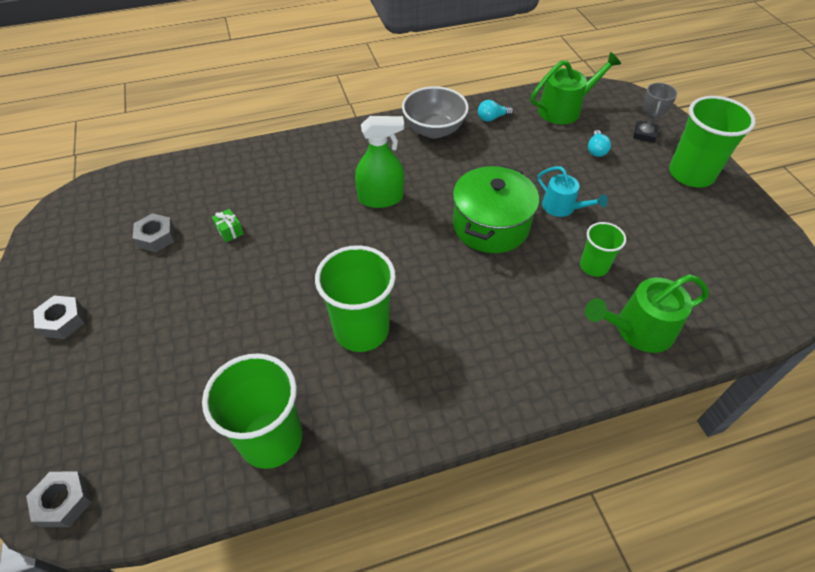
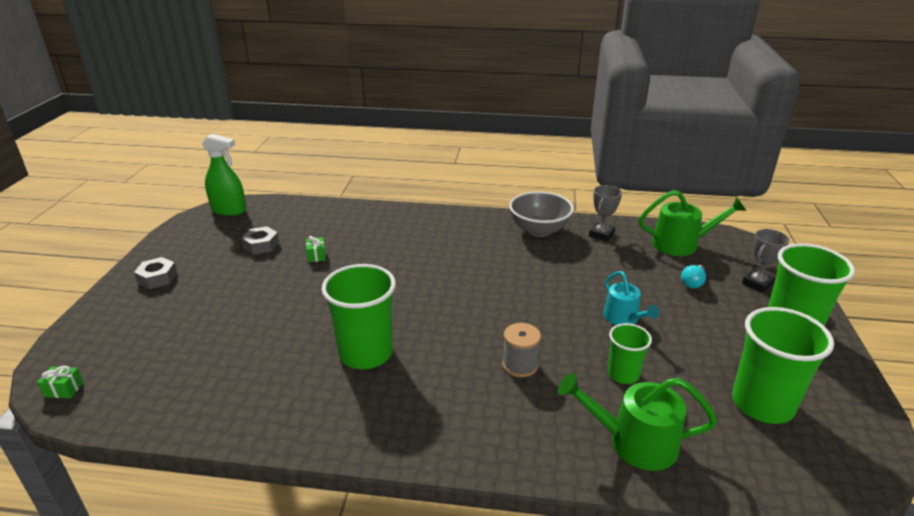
camera: 25 degrees right, 20 degrees down
(64, 502) = (64, 389): grey nut -> green gift
(271, 439) = (234, 404): green cup -> green cup (762, 404)
(380, 198) = (454, 266): green spray bottle -> green spray bottle (229, 210)
(490, 225) = (540, 312): green pot -> none
(492, 118) = (601, 234): turquoise light bulb -> grey trophy
(507, 289) = (520, 365): none -> grey spool

